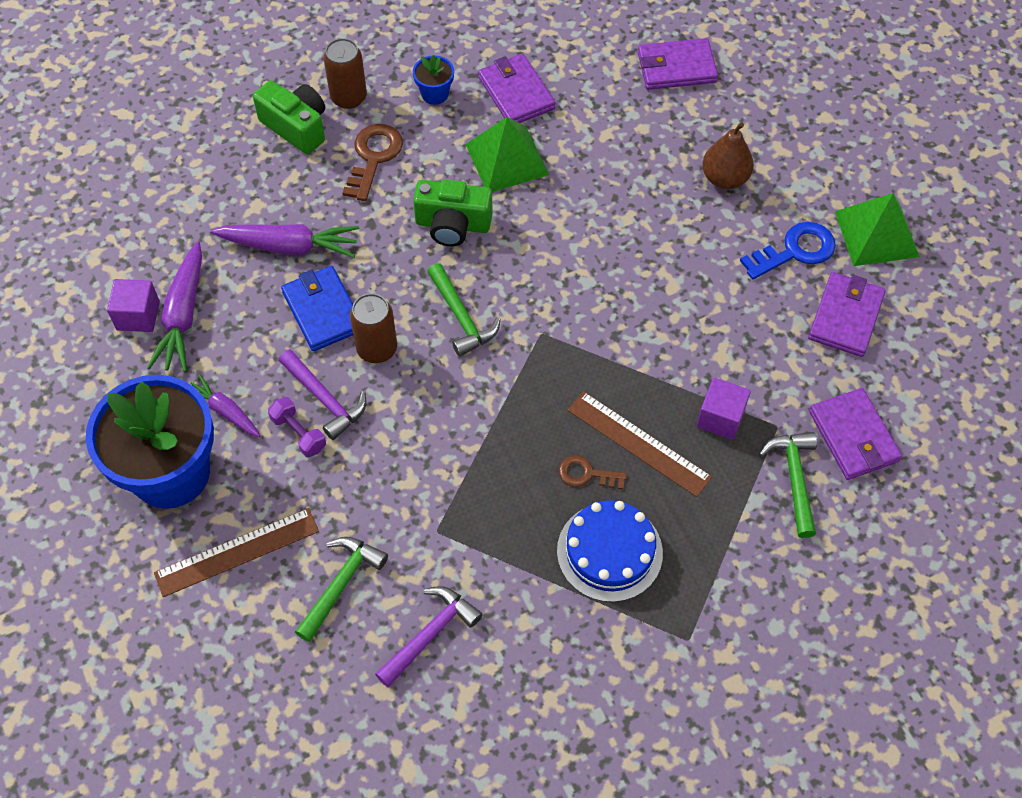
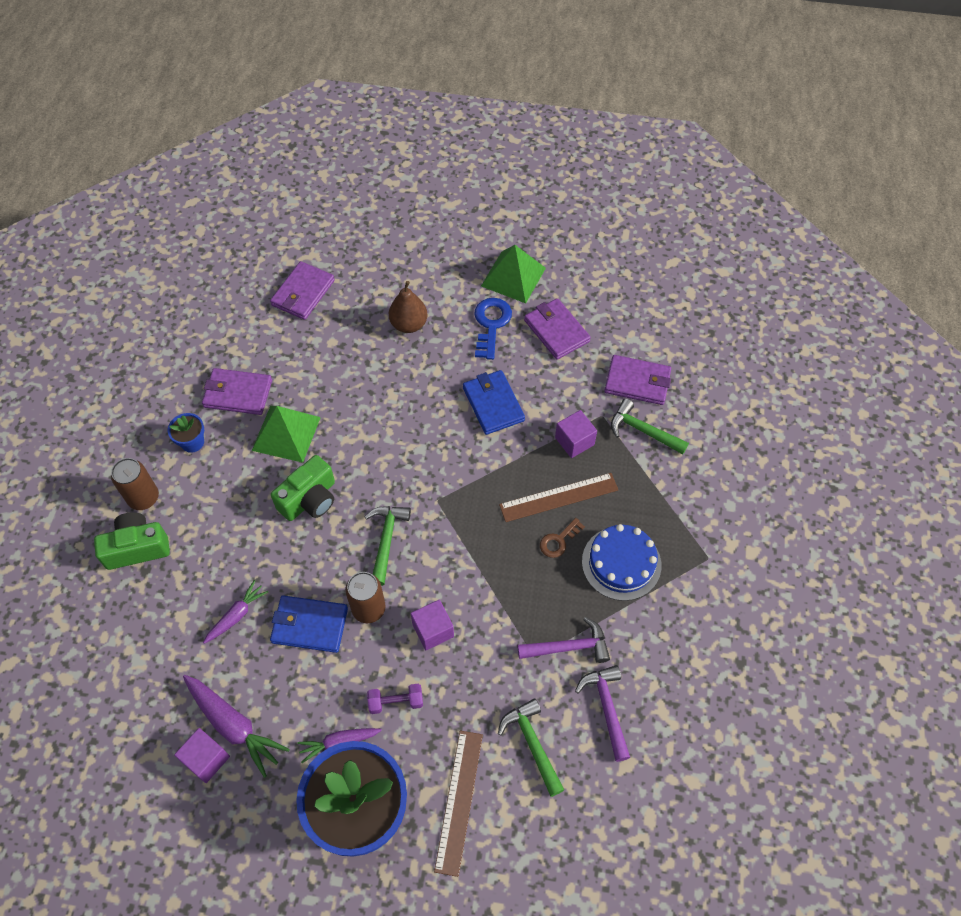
camera: 55 degrees left, 0 degrees up
(289, 246) = (236, 615): purple carrot -> purple carrot, size x0.61
(324, 399) = (382, 668): purple hammer -> purple hammer (568, 647)
(373, 157) = (210, 514): brown key -> none
(396, 419) = (433, 630): none -> purple cube
(461, 317) = (386, 540): green hammer -> green hammer turned 90 degrees counterclockwise
(698, 313) = (493, 404): none -> blue wallet

